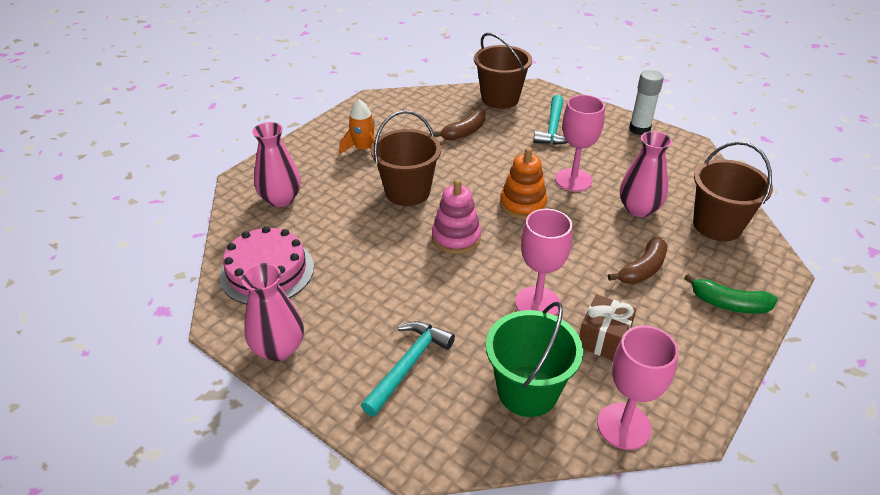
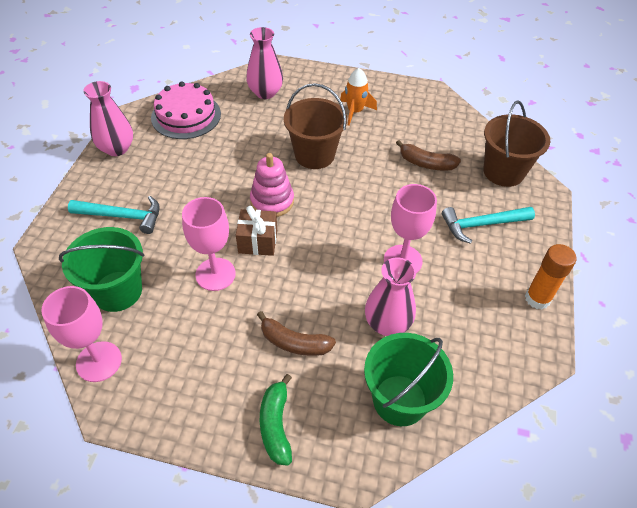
camera: 65 degrees right, 10 degrees up
(523, 205) = (341, 232): orange stacking toy -> none
(603, 339) = (190, 329): brown gift -> brown gift (258, 241)
(639, 129) = (537, 298): white glue stick -> orange glue stick
(717, 225) = (400, 400): brown bucket -> green bucket

